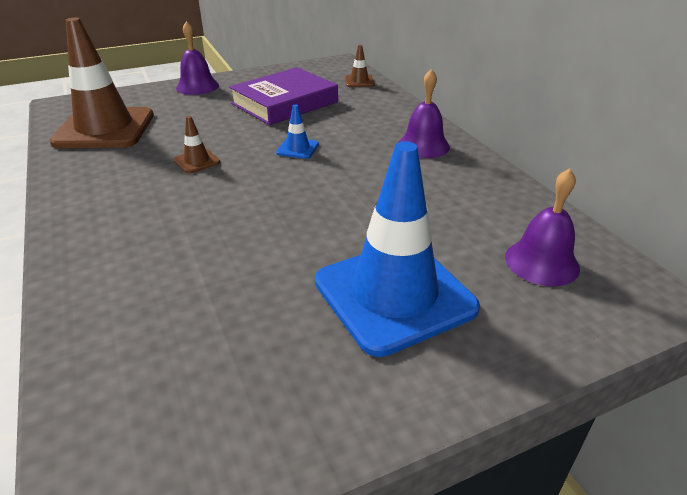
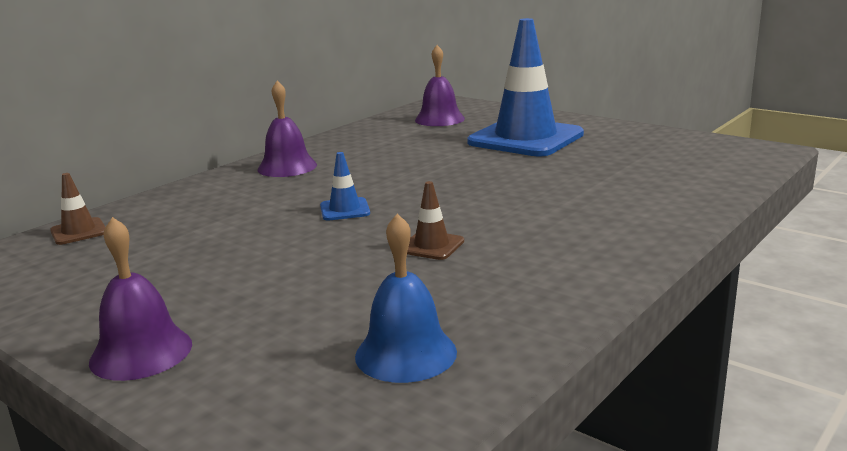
camera: 115 degrees left, 15 degrees down
(105, 129) = (406, 353): brown traffic cone -> blue bell
(285, 103) = (197, 254): purple book -> none

